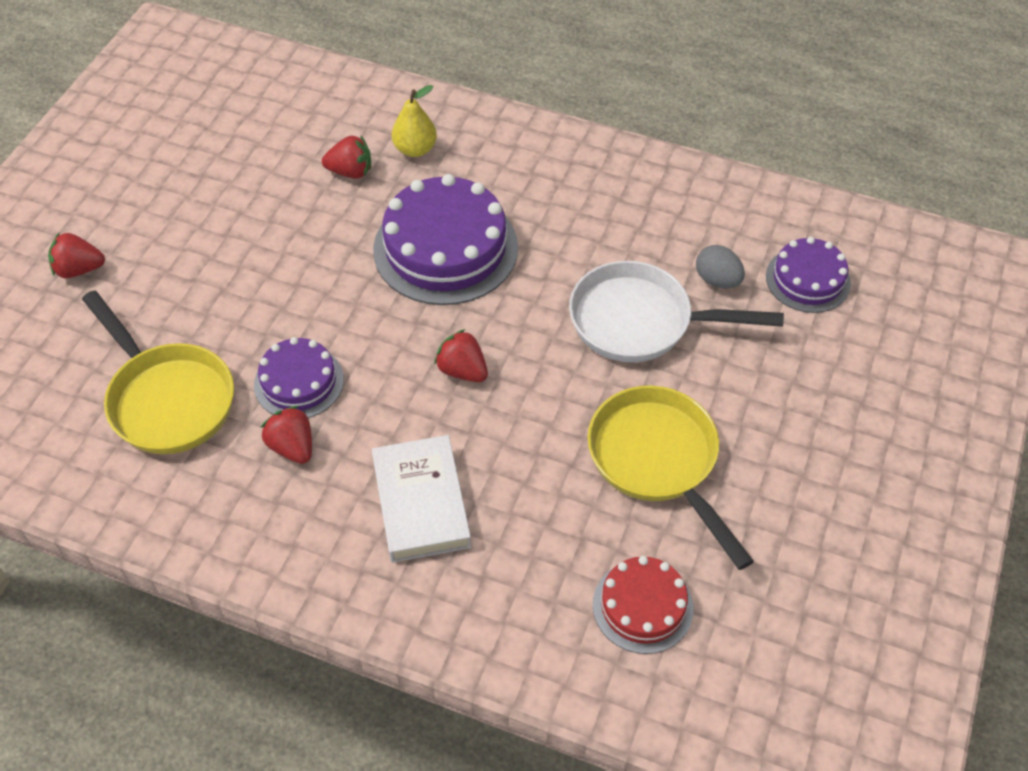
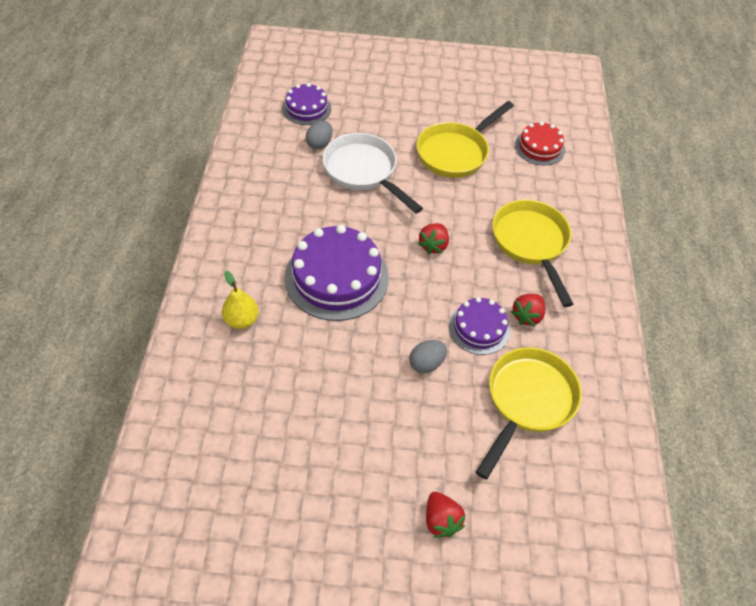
camera: 110 degrees left, 0 degrees up
(273, 308) = (426, 363): none -> grey egg
(350, 172) = (277, 356): red strawberry -> none
(421, 503) = (531, 243): white book -> yellow pan
(640, 321) = (363, 172): white pan -> white pan turned 150 degrees clockwise

